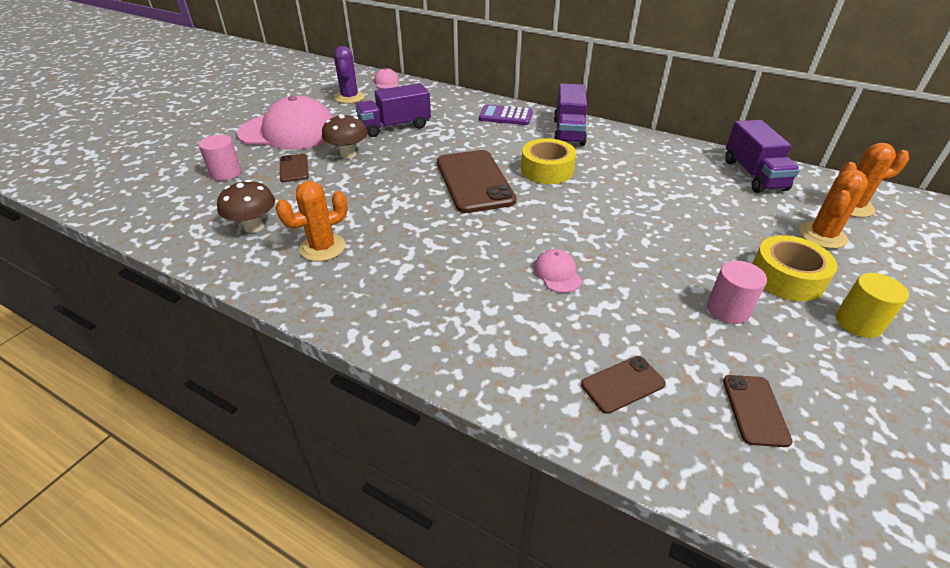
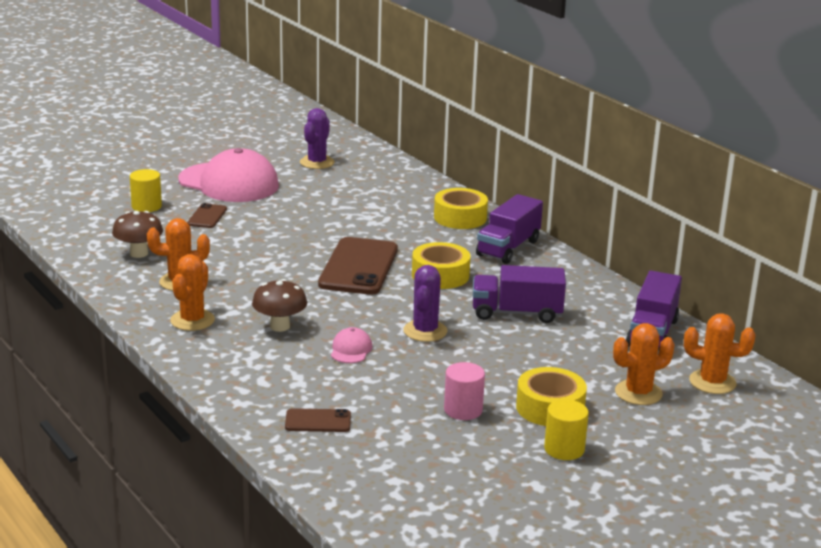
camera: 25 degrees right, 15 degrees down
(226, 173) = (146, 206): pink cylinder -> yellow cylinder
(348, 154) = (265, 216): brown mushroom -> brown mushroom (280, 326)
(373, 292) = (192, 320): none -> orange cactus
(387, 82) = (371, 155): pink cap -> none
(395, 127) = (334, 202): purple truck -> purple truck (516, 313)
(505, 116) = (460, 217): purple calculator -> yellow tape
(596, 229) = (425, 331): none -> purple cactus
(755, 410) = (397, 461): brown phone -> none

